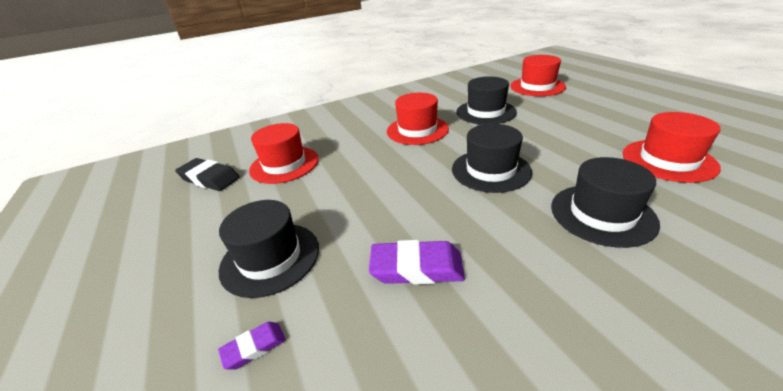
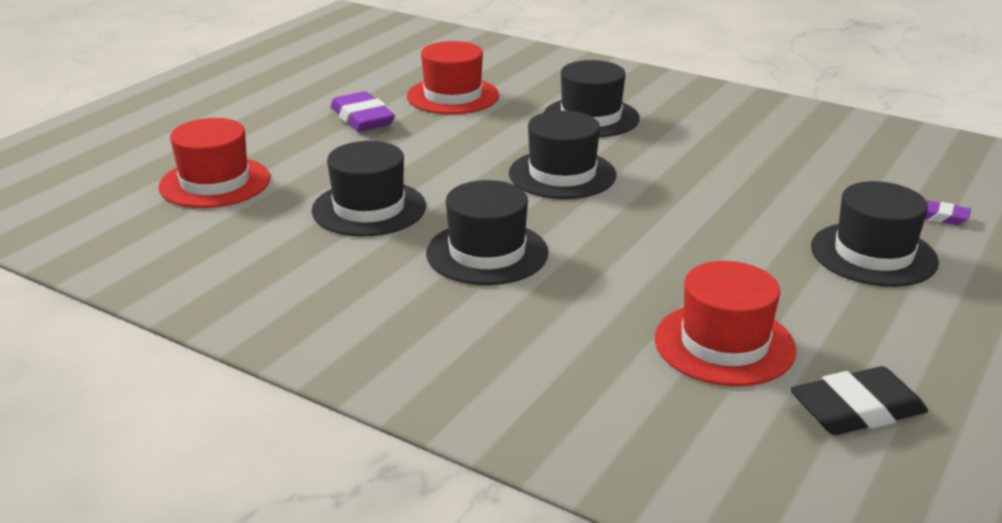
camera: 125 degrees left, 5 degrees down
(209, 178) = (856, 410): black eraser -> black eraser turned 75 degrees clockwise
(416, 267) = (768, 178): purple eraser -> purple eraser (362, 118)
(417, 130) = (487, 253): red hat -> black hat

